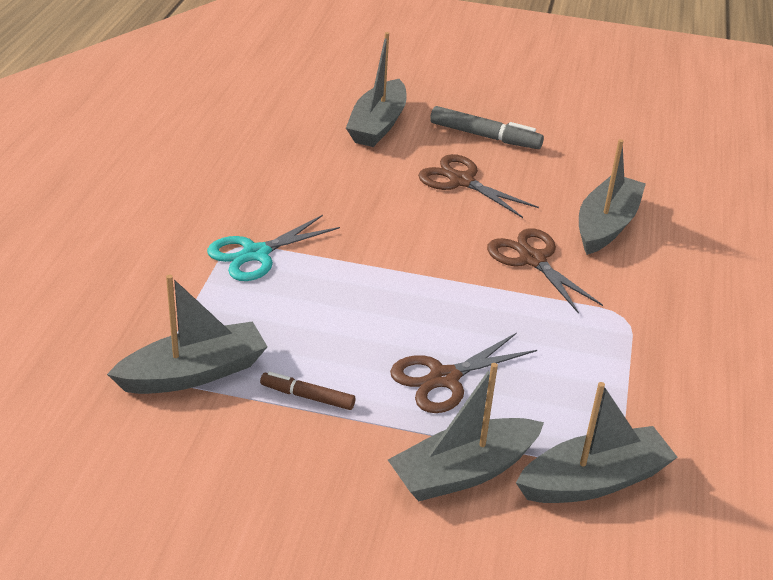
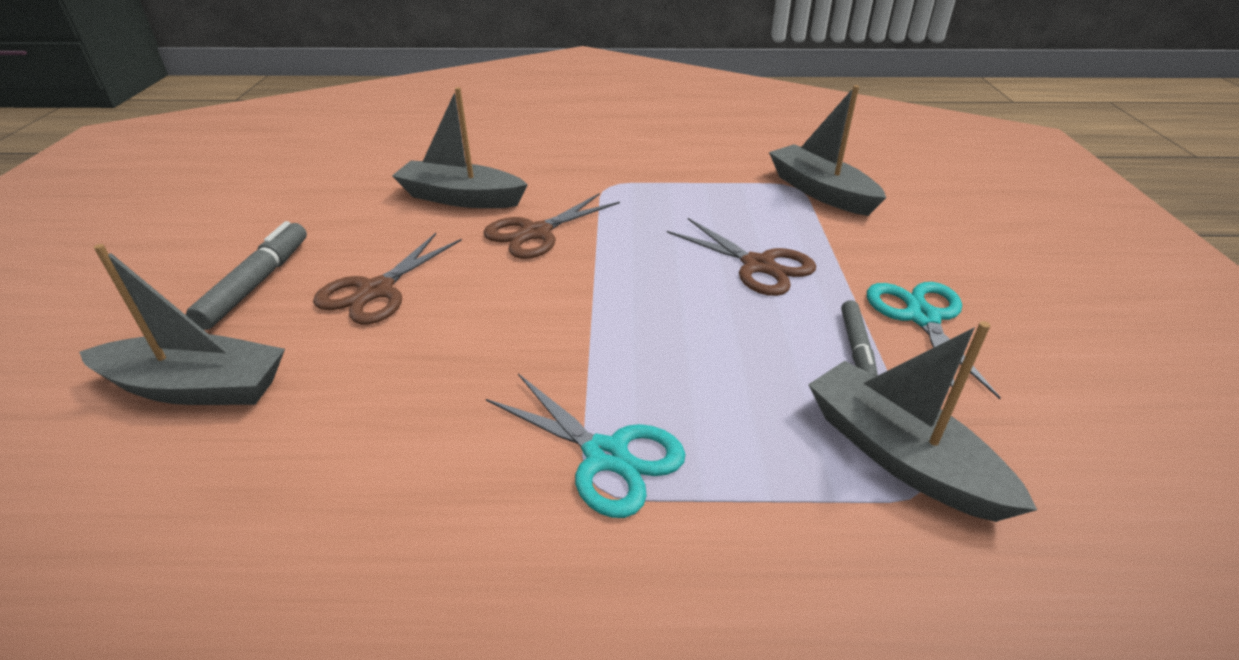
camera: 100 degrees left, 0 degrees up
(307, 397) = (856, 347): brown marker -> grey marker
(330, 455) = (922, 318): none -> turquoise scissors
(463, 472) = (868, 244): grey boat -> none

